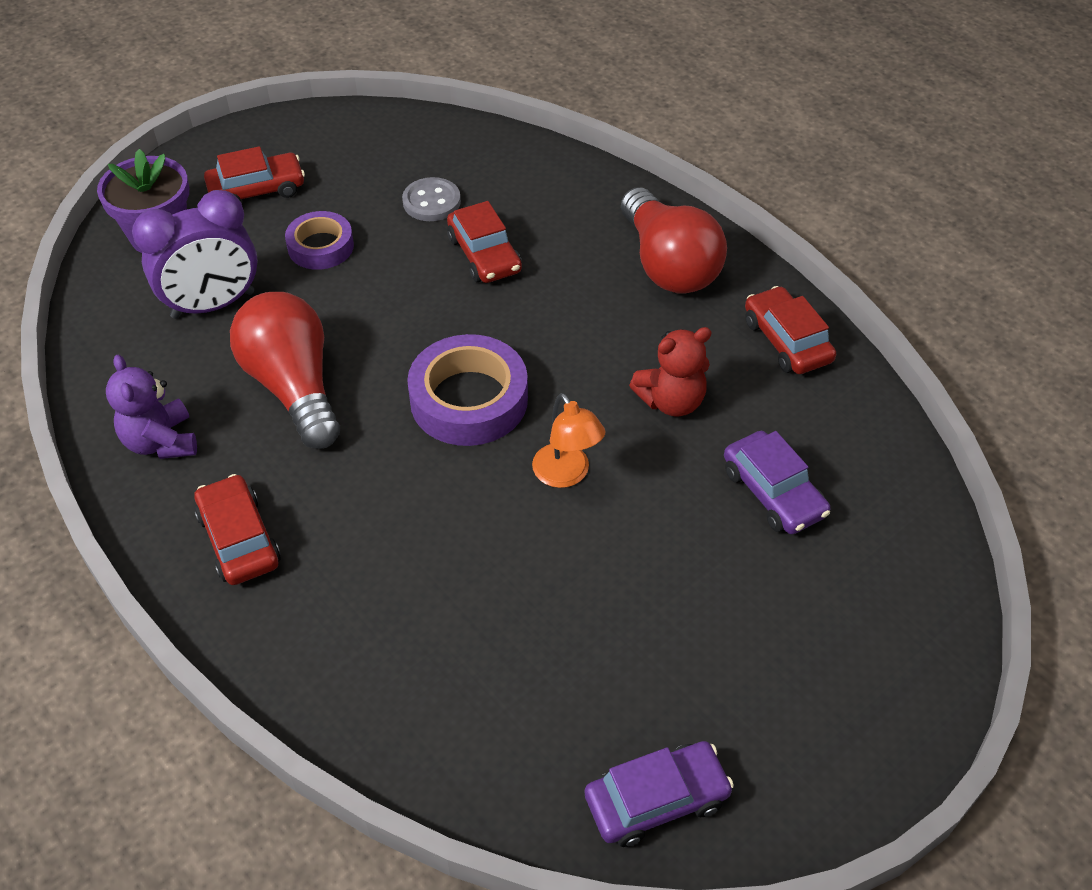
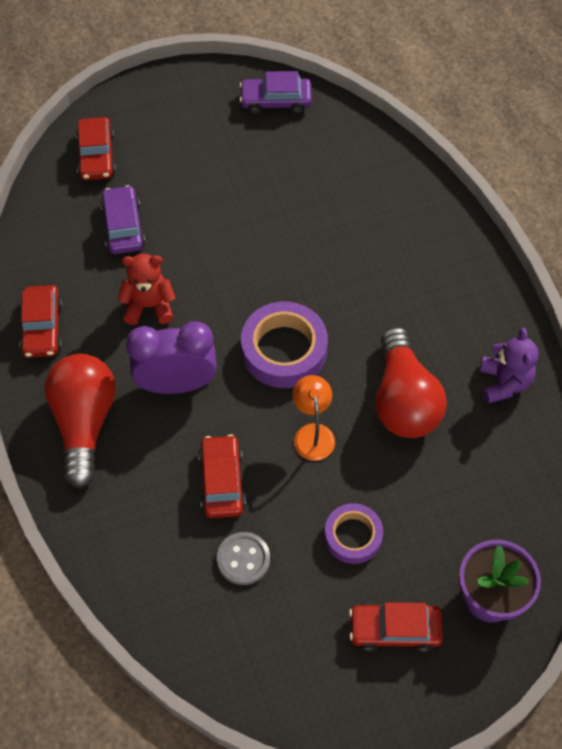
camera: 160 degrees left, 10 degrees up
(213, 305) = (452, 499): purple clock -> purple clock (176, 384)
(239, 539) = (460, 296): red car -> red car (96, 156)
(566, 475) = (243, 276): orange lamp -> orange lamp (313, 433)

